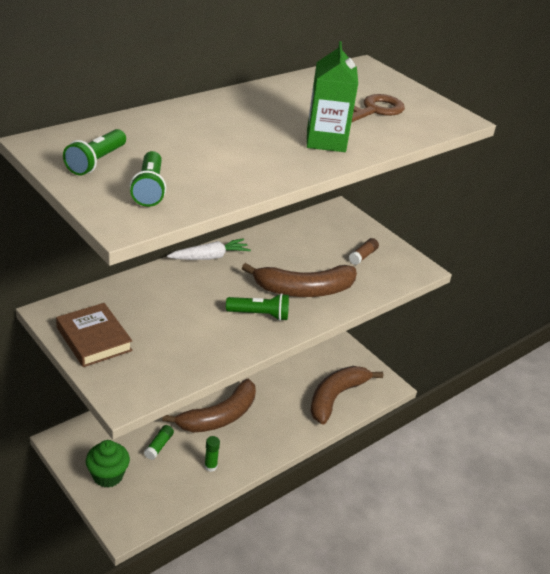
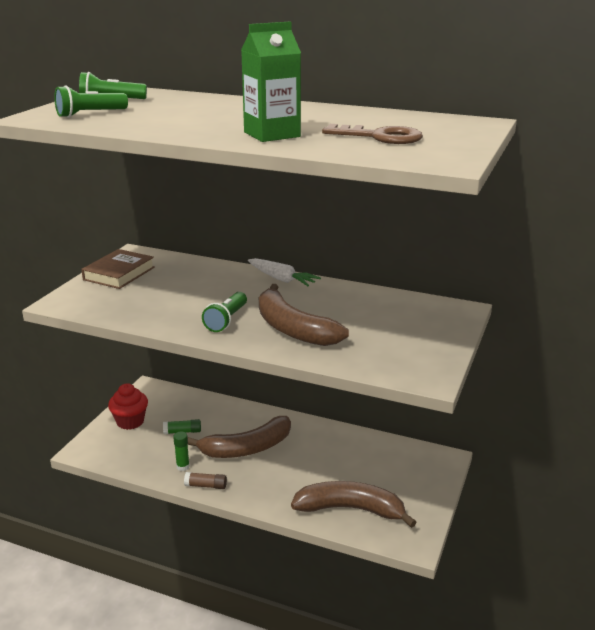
camera: 65 degrees right, 10 degrees down
(108, 476) = (130, 421): green cupcake -> red cupcake
(219, 416) = (247, 448): brown banana -> brown banana turned 45 degrees counterclockwise
(260, 315) = (226, 320): green flashlight -> green flashlight turned 45 degrees clockwise
(363, 256) = (398, 342): brown glue stick -> brown glue stick (206, 486)

